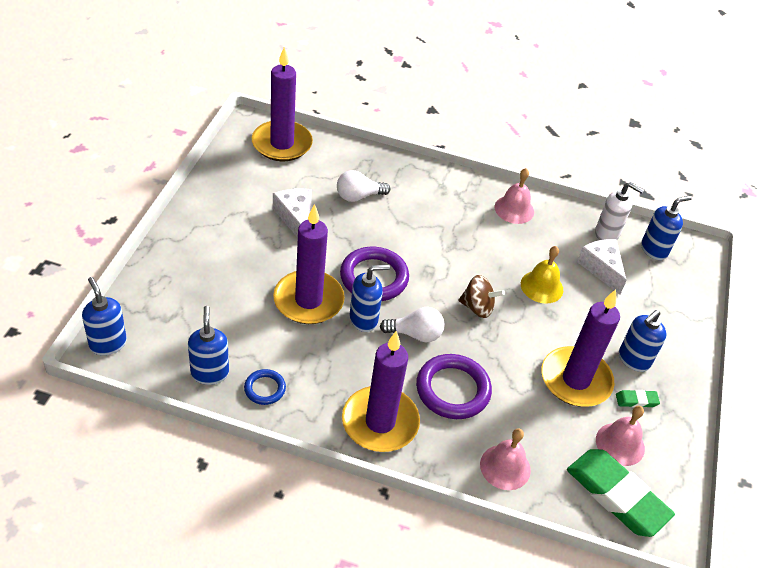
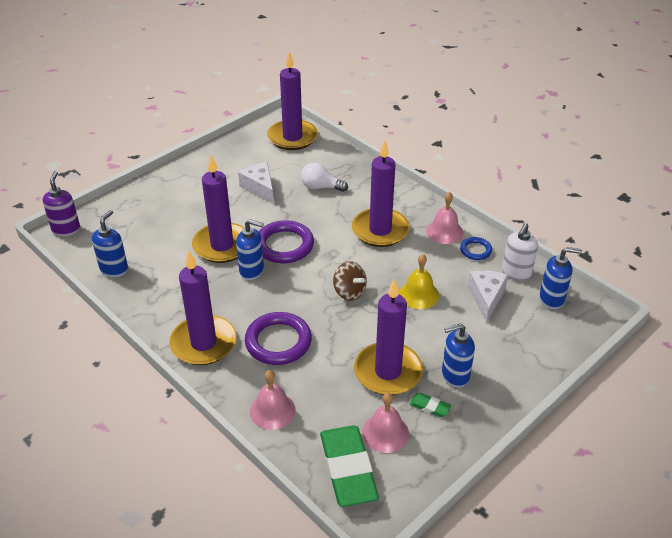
camera: 35 degrees right, 5 degrees down
(108, 343) = (66, 229): blue soap dispenser -> purple soap dispenser
(265, 389) = (142, 292): blue ring -> blue ring (475, 250)
(294, 217) = (259, 188): white cheese -> white cheese turned 45 degrees counterclockwise
(415, 334) = (282, 294): white light bulb -> none
(454, 228) = (380, 230): none -> purple candle
(607, 233) = (516, 273): white soap dispenser -> white soap dispenser turned 60 degrees clockwise

